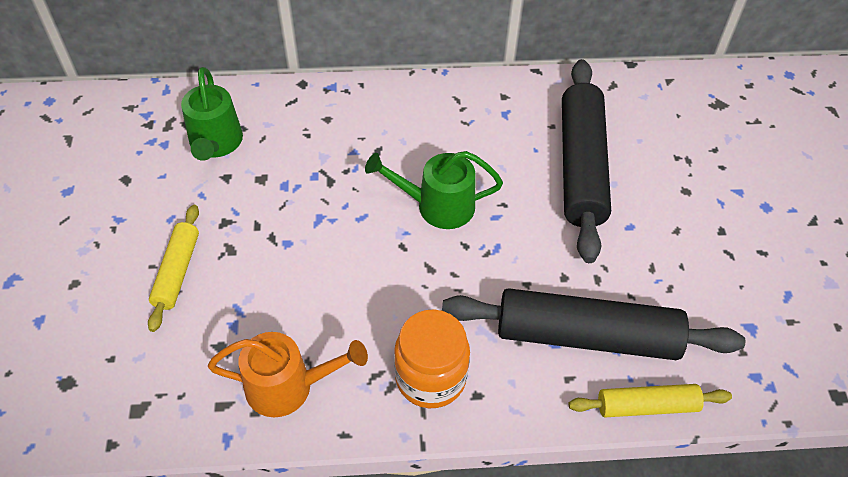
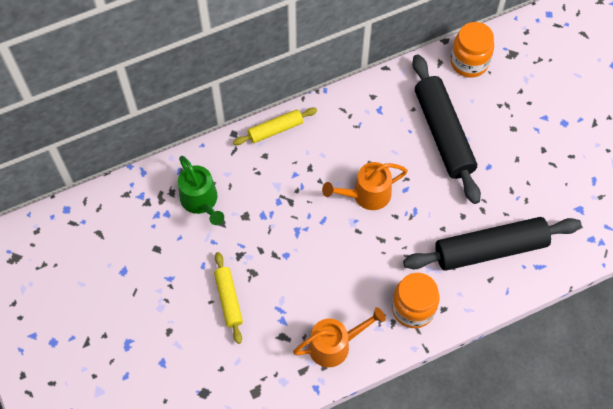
camera: 20 degrees left, 10 degrees up
(437, 206) = (366, 195): green watering can -> orange watering can
(647, 406) = (538, 279): yellow rolling pin -> yellow rolling pin (275, 130)
(654, 96) = (469, 62): none -> orange jar

